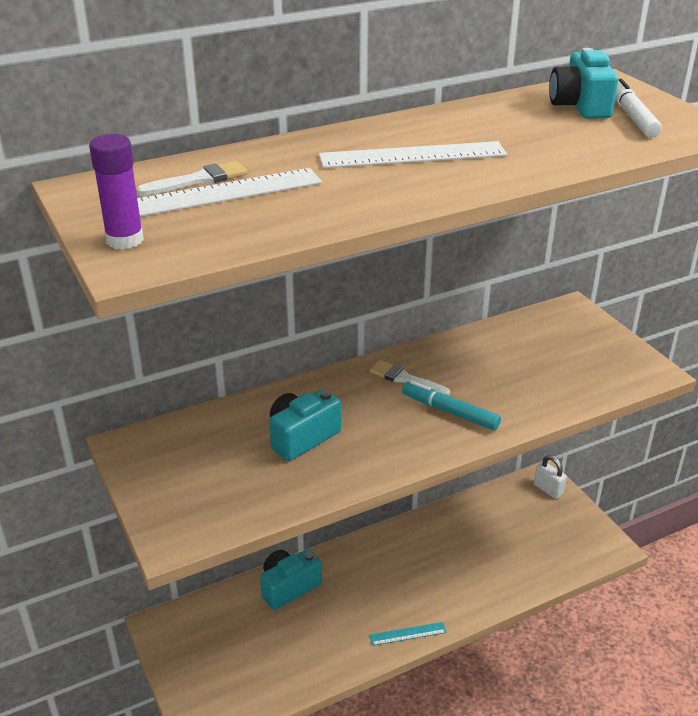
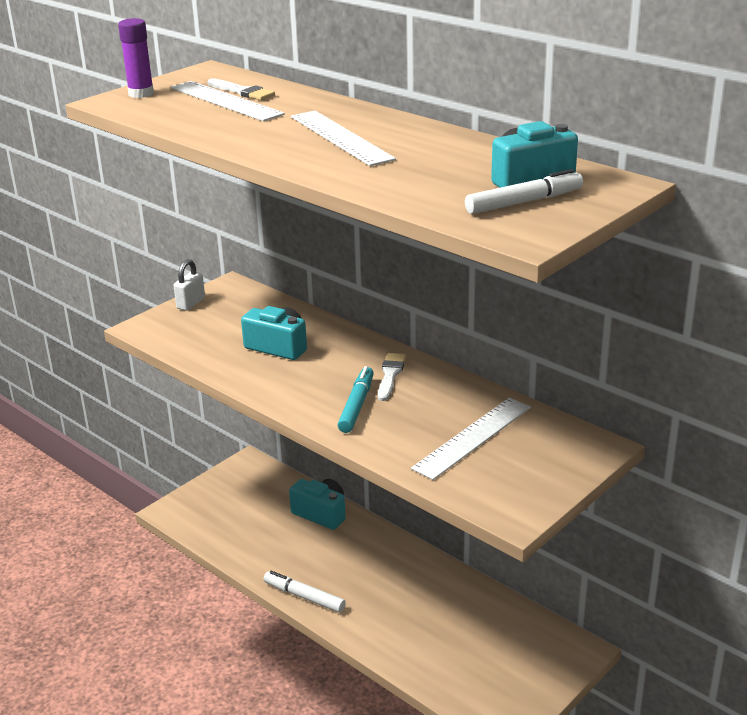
camera: 70 degrees right, 5 degrees down
(408, 634) = (304, 596): turquoise ruler -> white marker
(534, 362) = (472, 437): none -> white ruler
(548, 489) = (564, 656): white padlock -> white padlock (191, 303)

